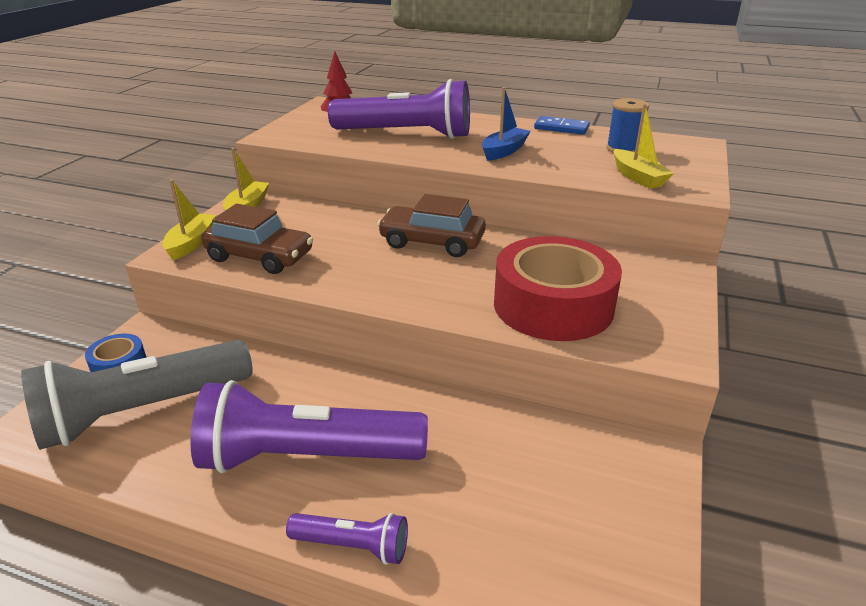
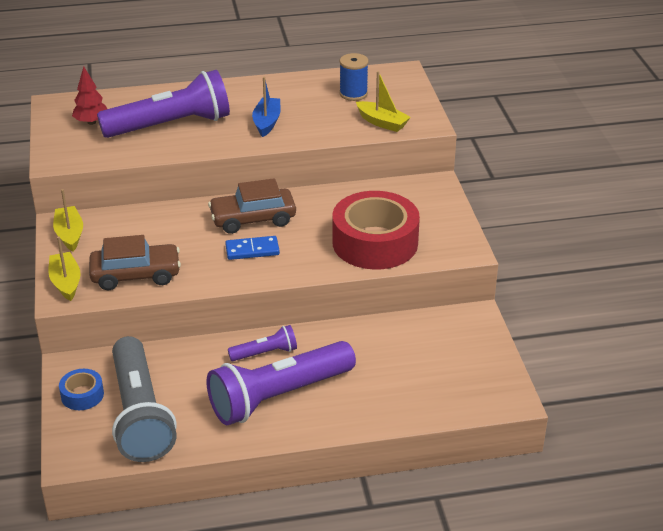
camera: 30 degrees left, 5 degrees up
(142, 411) = (140, 414): grey flashlight -> grey flashlight turned 45 degrees counterclockwise
(353, 546) = (348, 427): purple flashlight -> purple flashlight (265, 353)
(561, 128) = (290, 81): blue domino -> blue domino (252, 250)

